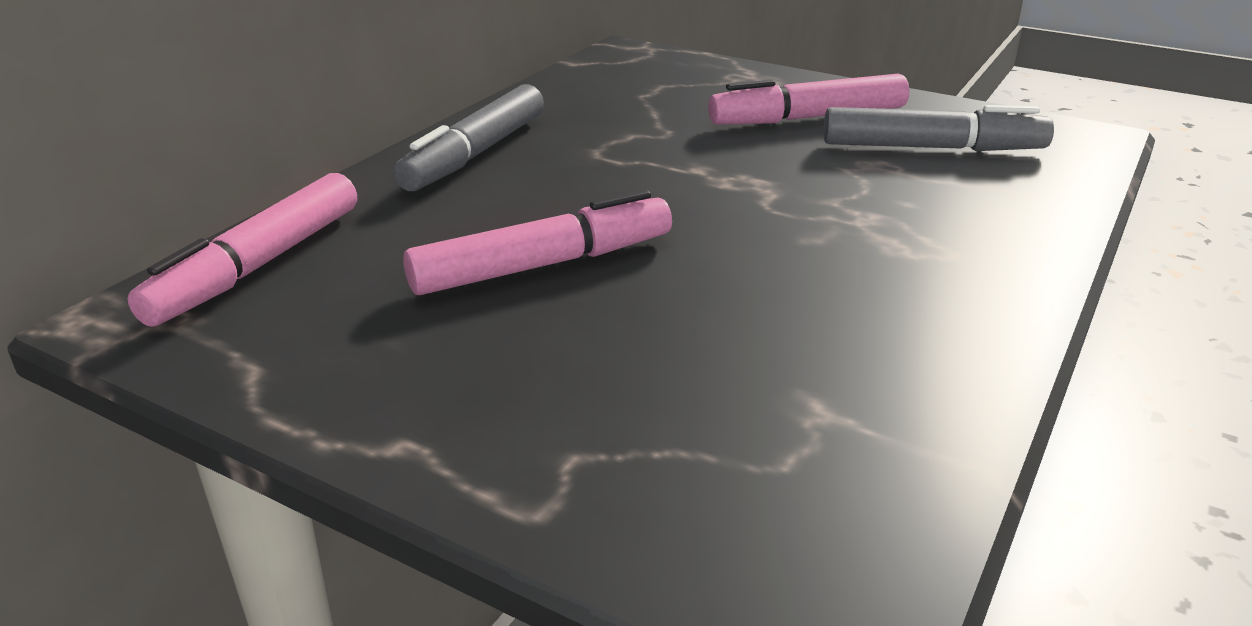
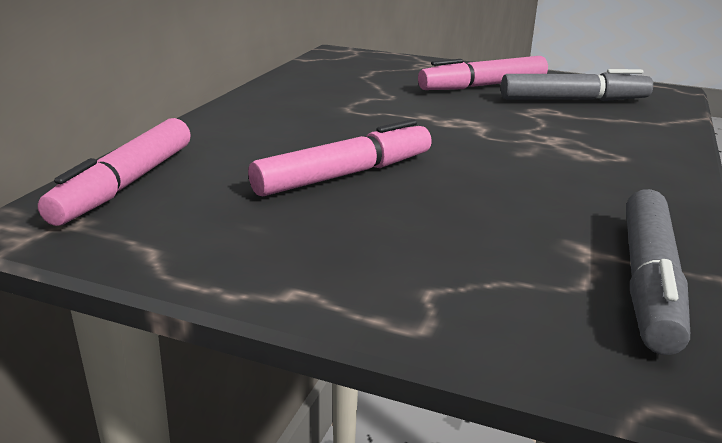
camera: 10 degrees left, 5 degrees down
(475, 154) = (261, 112): grey marker -> grey marker (649, 281)

